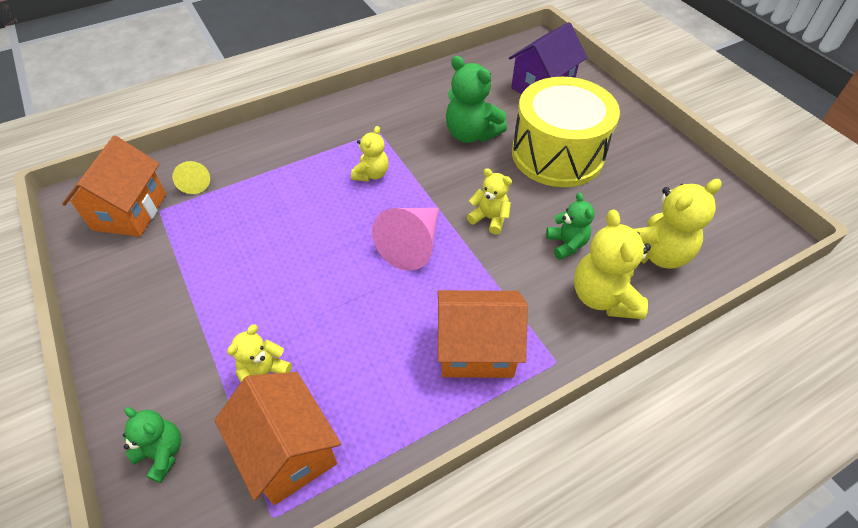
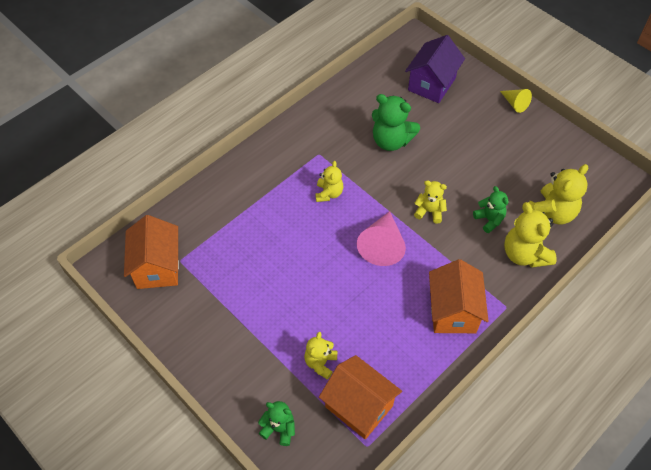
camera: 15 degrees left, 5 degrees up
(195, 182) = (194, 230): yellow cone -> yellow cone (515, 104)
(476, 349) = (453, 311): orange house -> orange house turned 75 degrees counterclockwise
(557, 154) = (461, 145): yellow drum -> none

